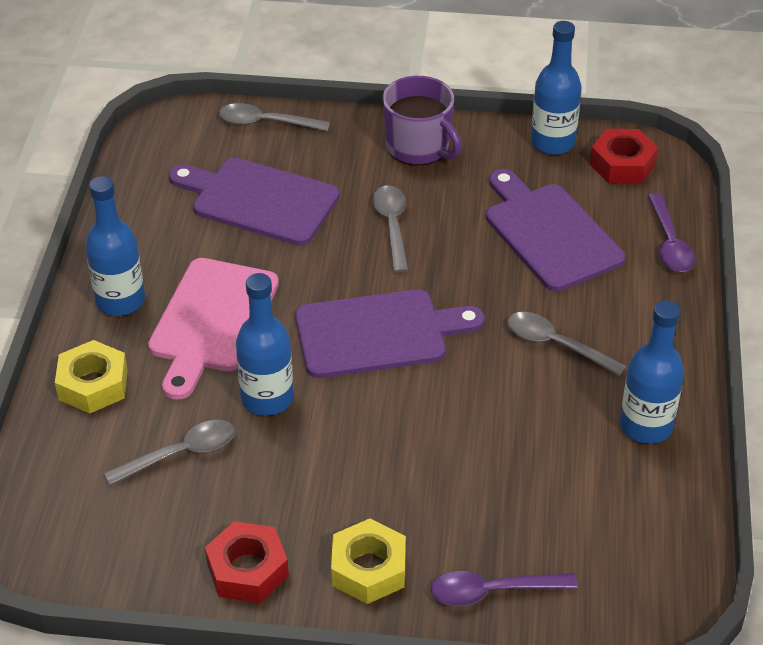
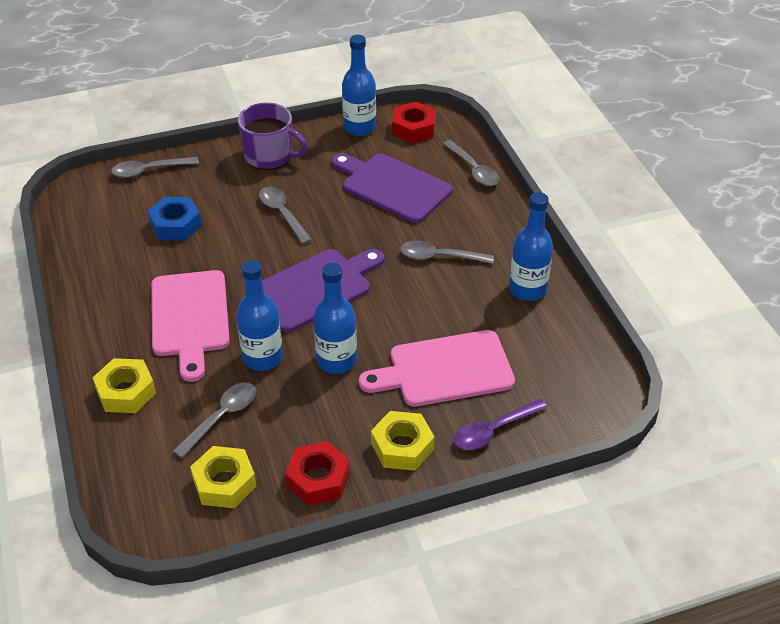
camera: 25 degrees left, 0 degrees up
(120, 301) = (112, 326): blue bottle -> blue bottle (336, 361)
(140, 533) = (224, 483): none -> yellow nut
(259, 200) = (176, 225): purple cutting board -> blue nut
(477, 492) = (445, 370): none -> pink cutting board
(669, 243) = (473, 169): purple spoon -> grey spoon

